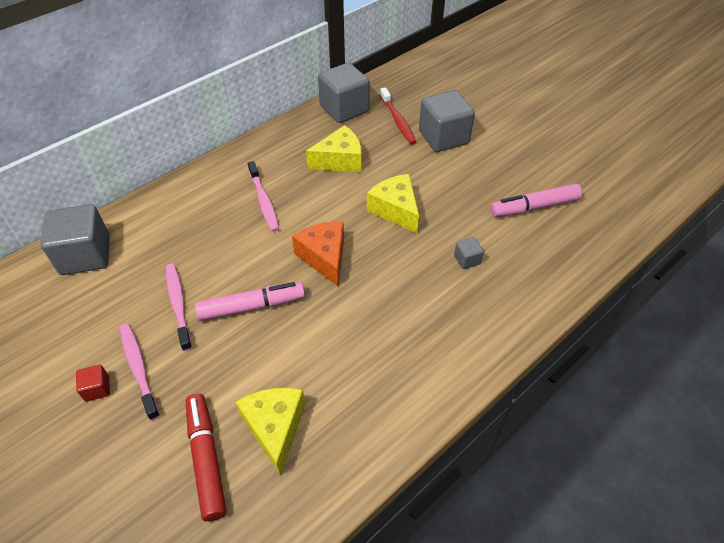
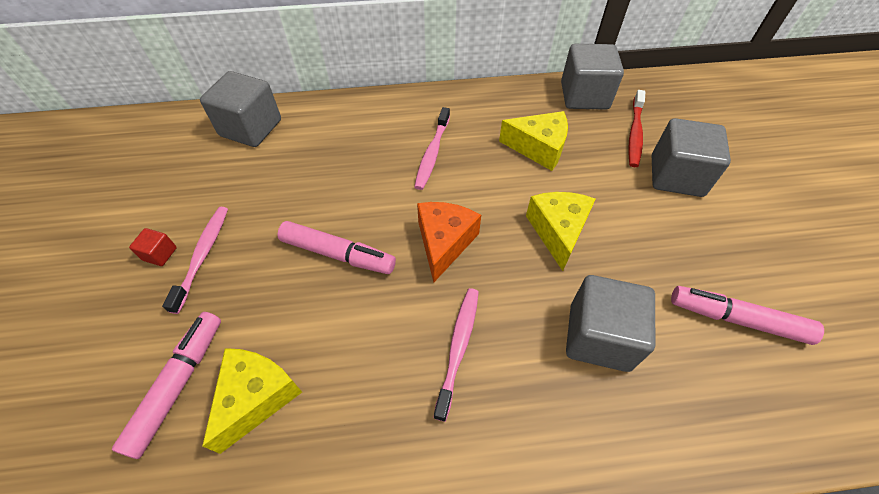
camera: 35 degrees right, 5 degrees up
(178, 305) = (280, 214): pink toothbrush -> pink toothbrush (458, 348)
(206, 458) = (178, 384): red marker -> pink marker
(467, 260) = (599, 337): grey cube -> grey cube, size x2.27

